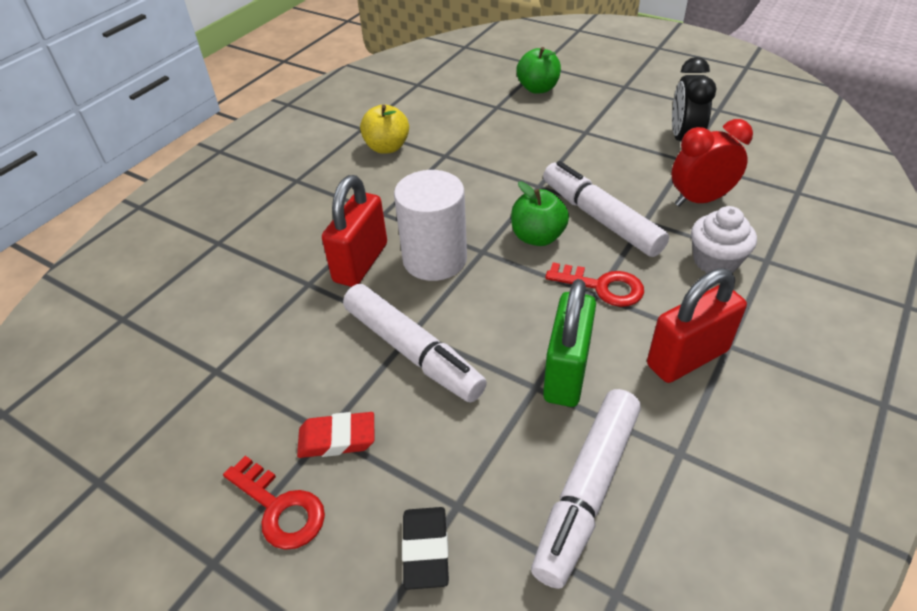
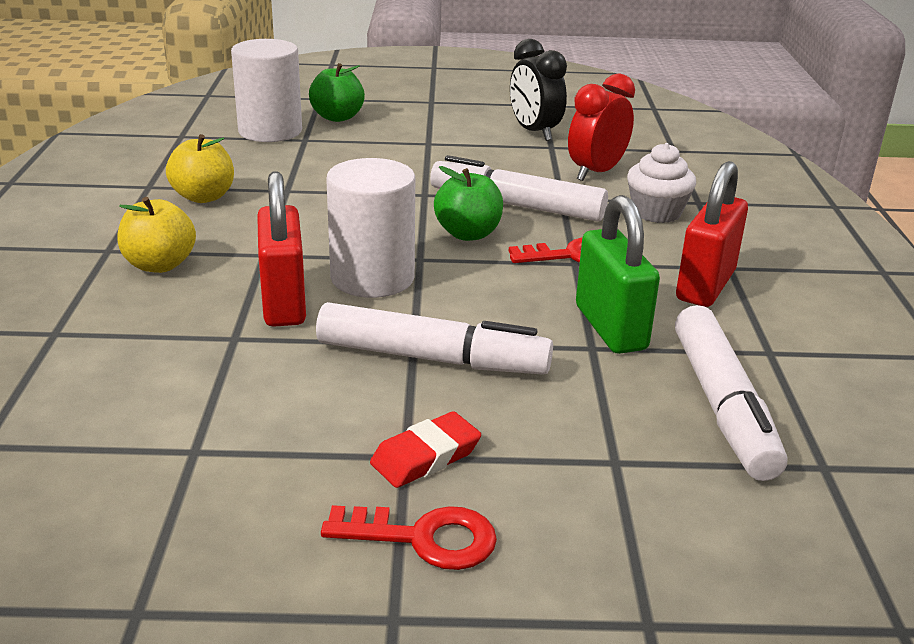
camera: 35 degrees left, 15 degrees down
(315, 203) = (160, 265): none -> yellow apple
(425, 550) = (622, 506): black eraser -> none
(479, 93) = (270, 131): none -> white cylinder

